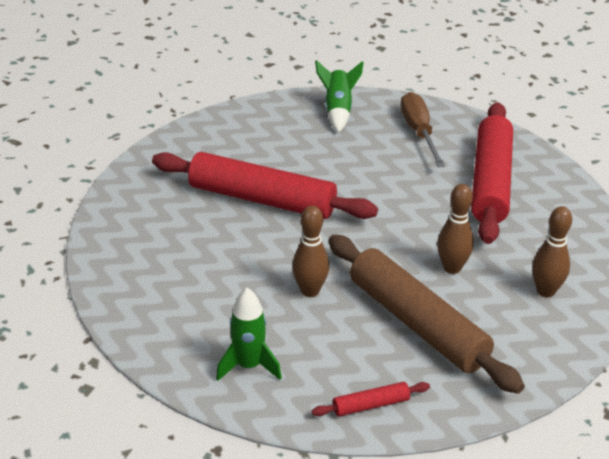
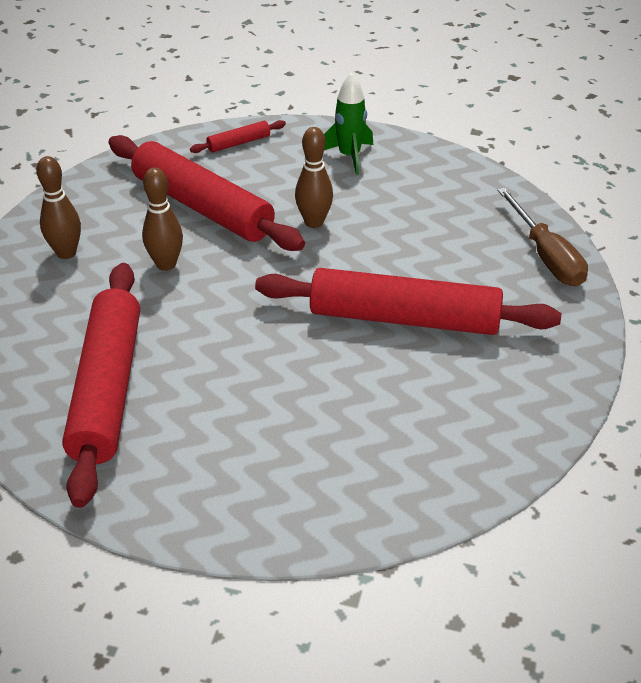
camera: 170 degrees right, 5 degrees up
(338, 110) = (348, 499): green rocket -> none
(417, 323) = (202, 206): brown rolling pin -> red rolling pin
(419, 132) = (210, 469): brown screwdriver -> brown screwdriver (546, 256)

